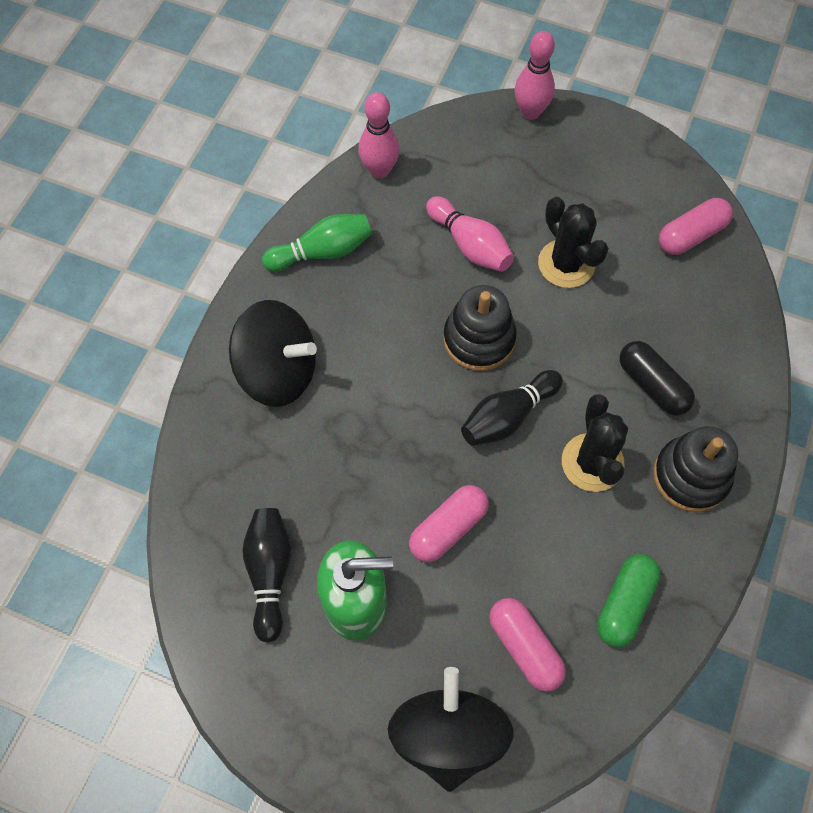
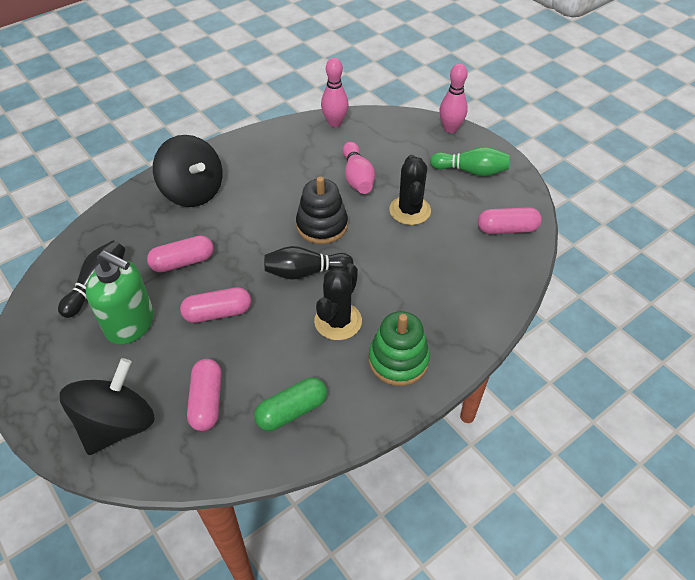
camera: 30 degrees right, 15 degrees down
(322, 252) = (268, 147): green bowling pin -> green bowling pin (471, 171)
(349, 482) = (183, 262): none -> pink capsule
(652, 385) = (413, 297): black capsule -> none
(690, 476) = (398, 360): black stacking toy -> green stacking toy

